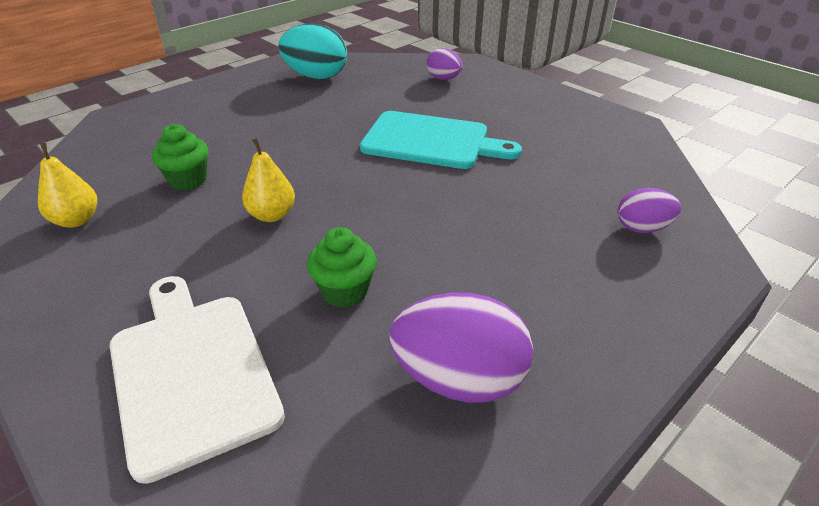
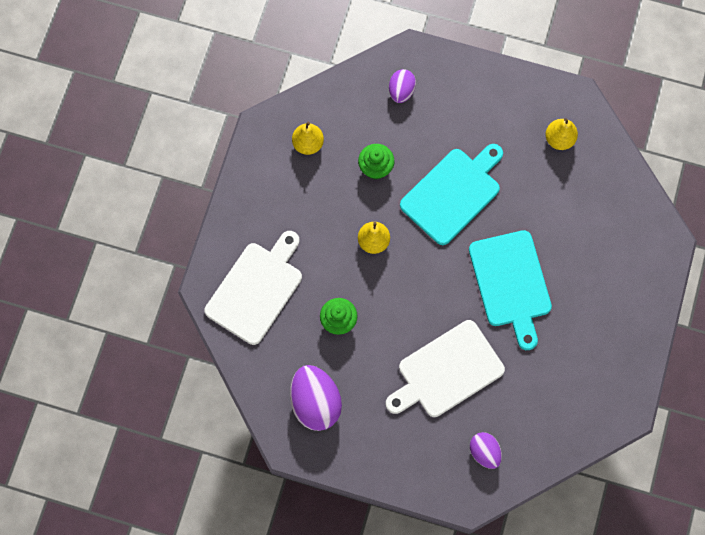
camera: 60 degrees right, 35 degrees up
(290, 142) = (453, 193): none -> turquoise cutting board
(316, 76) = (559, 139): turquoise egg -> yellow pear
(443, 79) = (618, 239): purple egg -> purple egg (401, 91)
(505, 219) = (447, 371): none -> white cutting board

